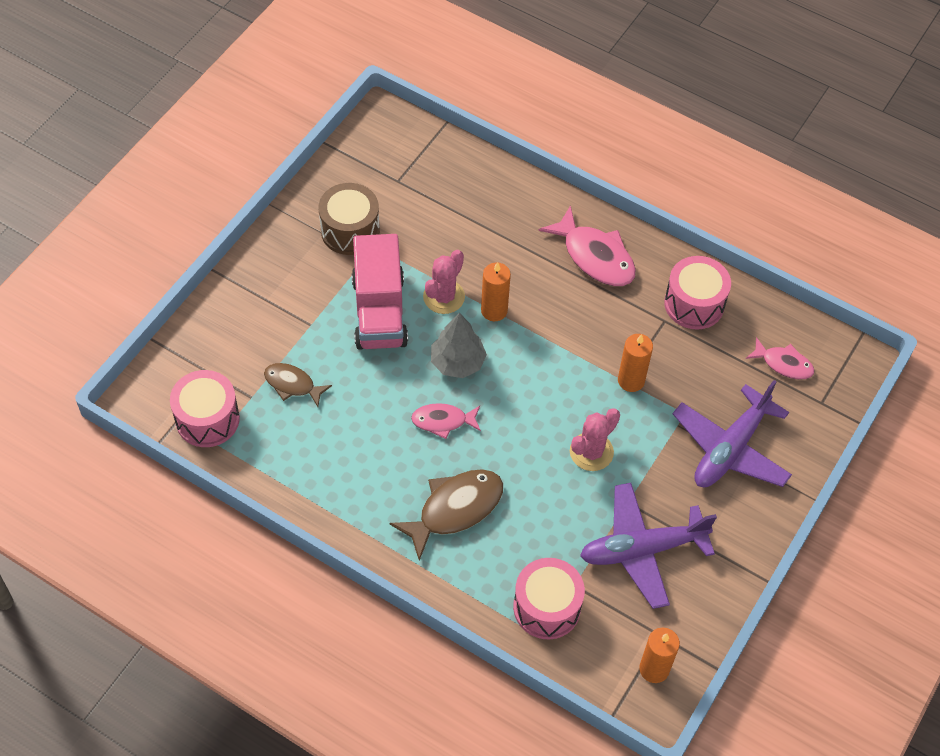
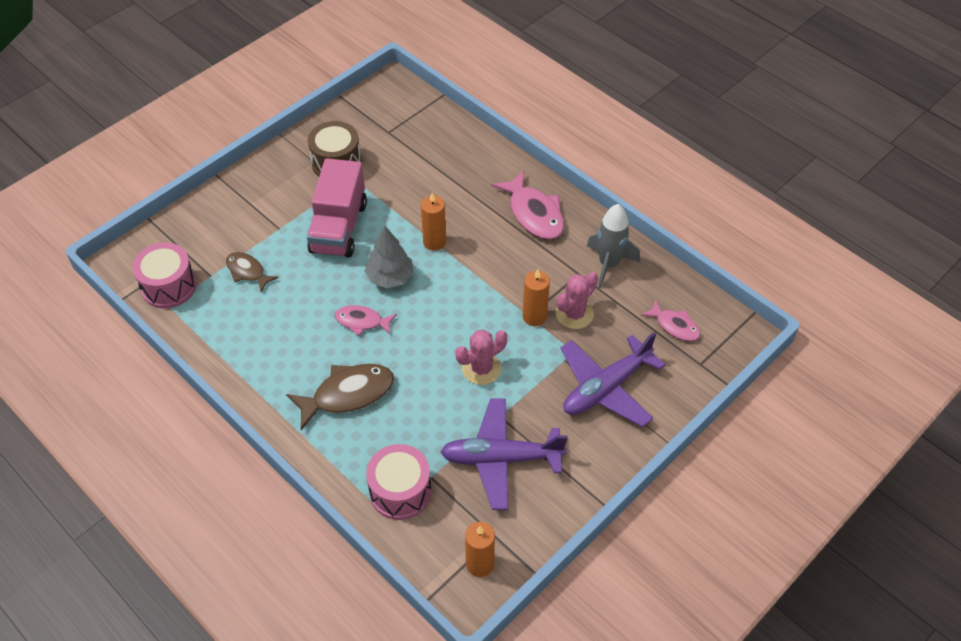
camera: 15 degrees right, 5 degrees down
(444, 297) = (396, 225): pink cactus -> pink cactus (574, 314)
(694, 304) = (608, 264): pink drum -> grey rocket

